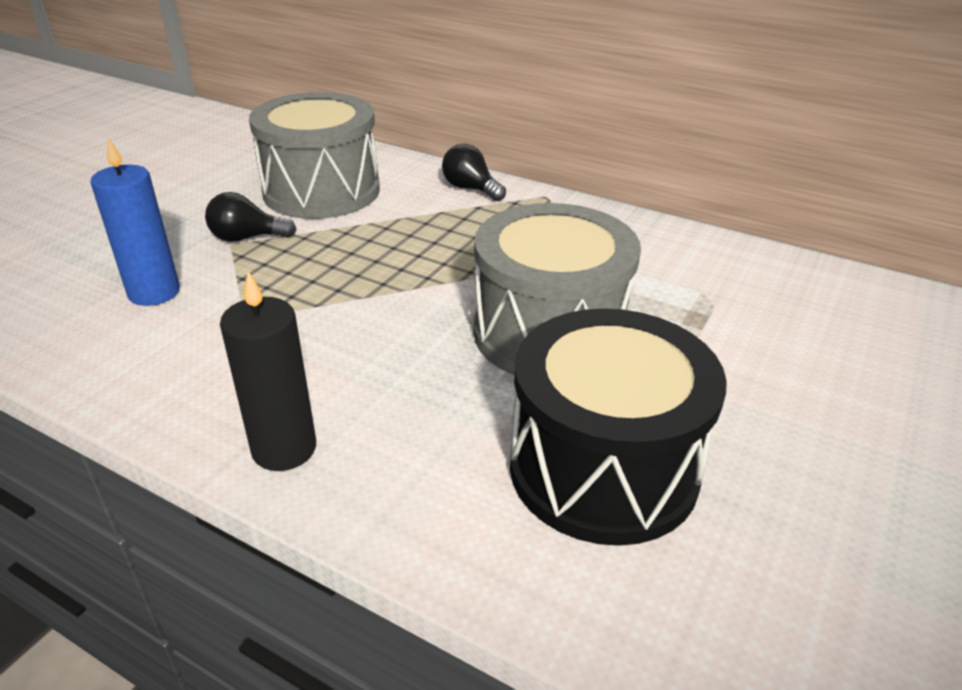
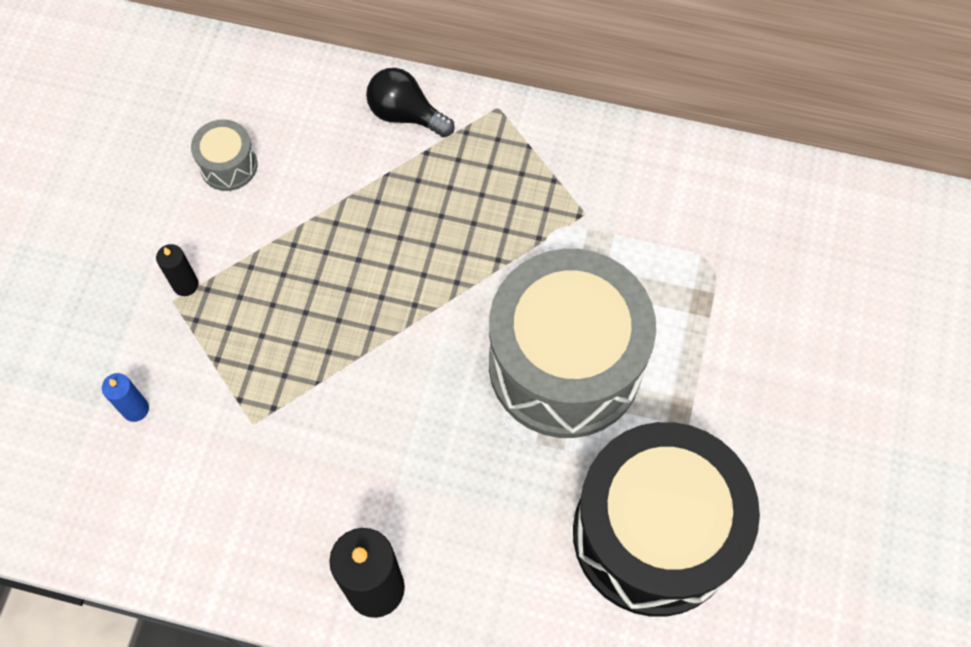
camera: 15 degrees left, 30 degrees up
(154, 292) = (135, 409): blue candle -> blue candle, size x0.50
(247, 238) = (185, 284): black light bulb -> black candle
(321, 191) = (228, 165): grey drum -> grey drum, size x0.40

